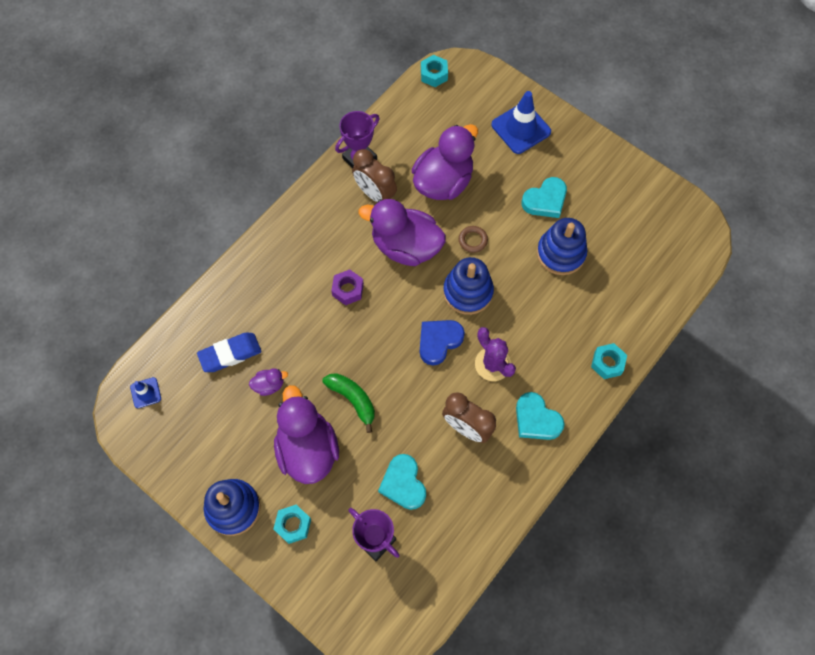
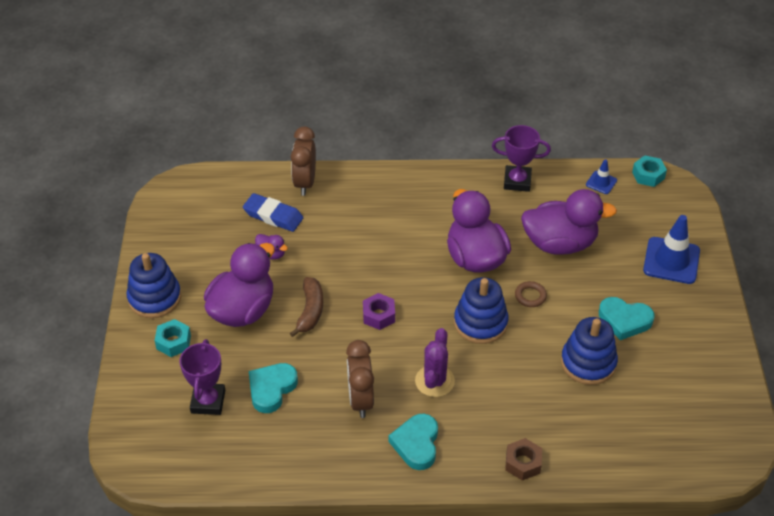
camera: 50 degrees right, 20 degrees down
(145, 393) = (196, 191): blue traffic cone -> blue traffic cone (601, 182)
(348, 290) = (398, 247): purple nut -> purple nut (378, 315)
(353, 399) = (310, 311): green banana -> brown banana
(375, 194) = (498, 210): brown clock -> brown clock (305, 183)
(439, 341) = (416, 332): blue heart -> none
(607, 363) = (523, 463): turquoise nut -> brown nut

